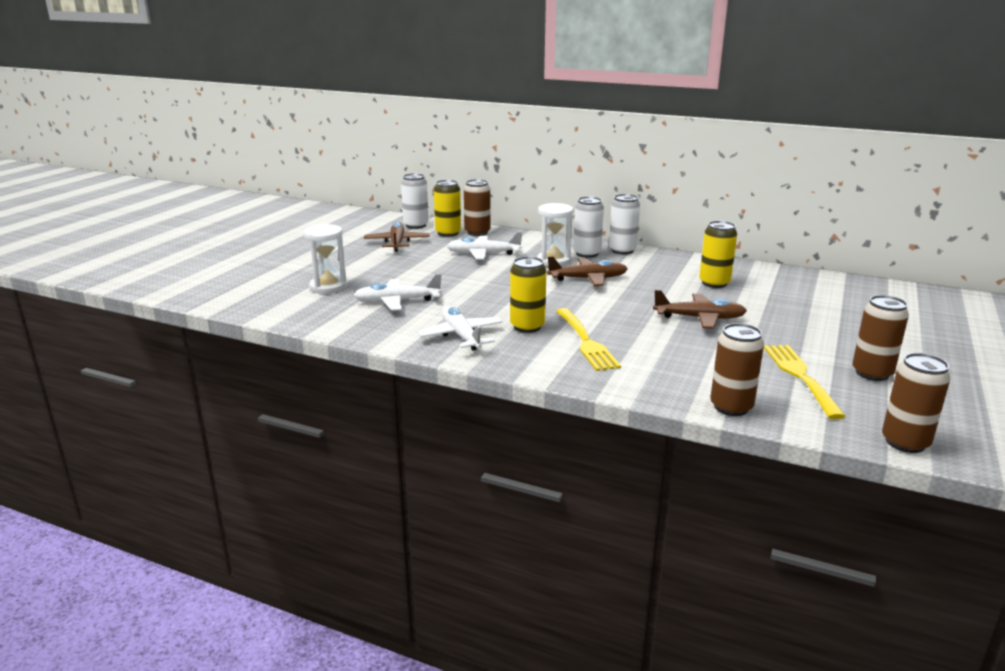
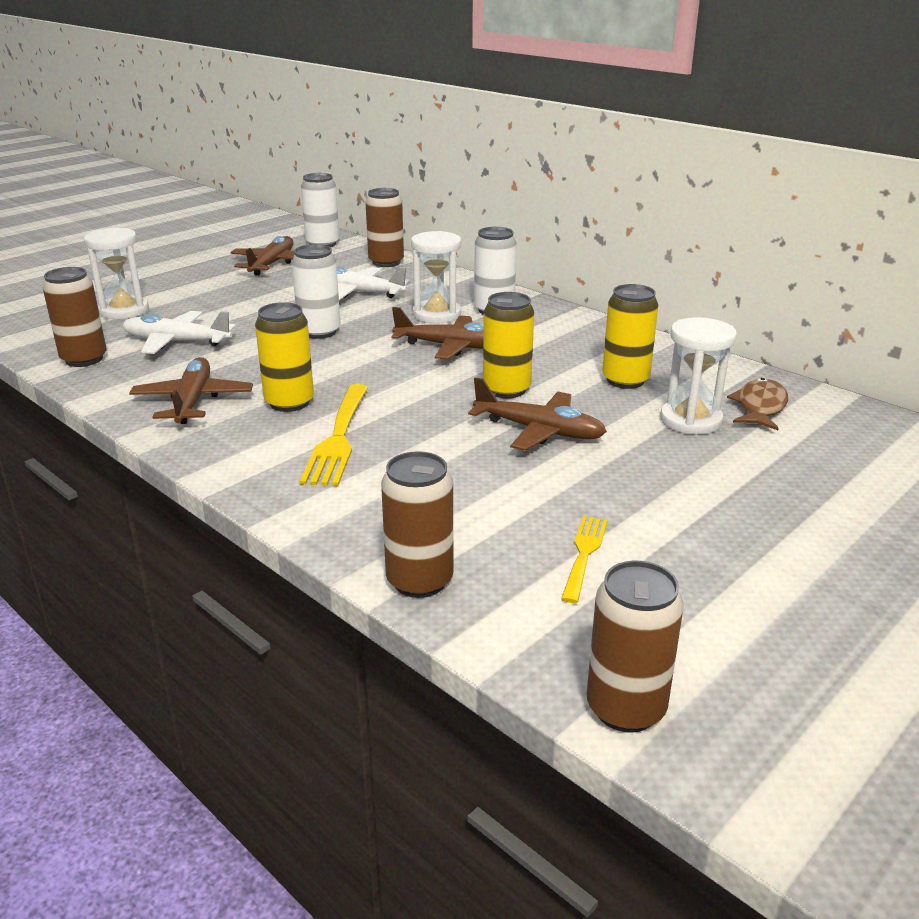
camera: 20 degrees right, 5 degrees up
(448, 233) = (349, 259): yellow can -> yellow can (506, 389)
(461, 336) = (193, 401): white plane -> brown plane
(622, 250) = (548, 312): white can -> white can (319, 332)
(775, 299) = (690, 420): none -> white hourglass
(801, 377) = (584, 555): yellow fork -> yellow fork, size x0.60
(803, 287) = (760, 407): none -> brown fish
(872, 373) = (709, 572): brown can -> brown can (84, 359)

